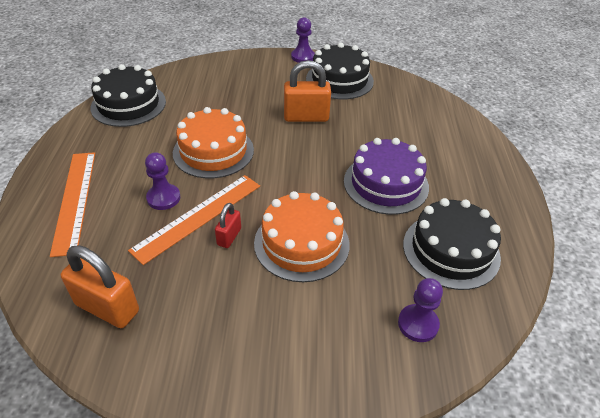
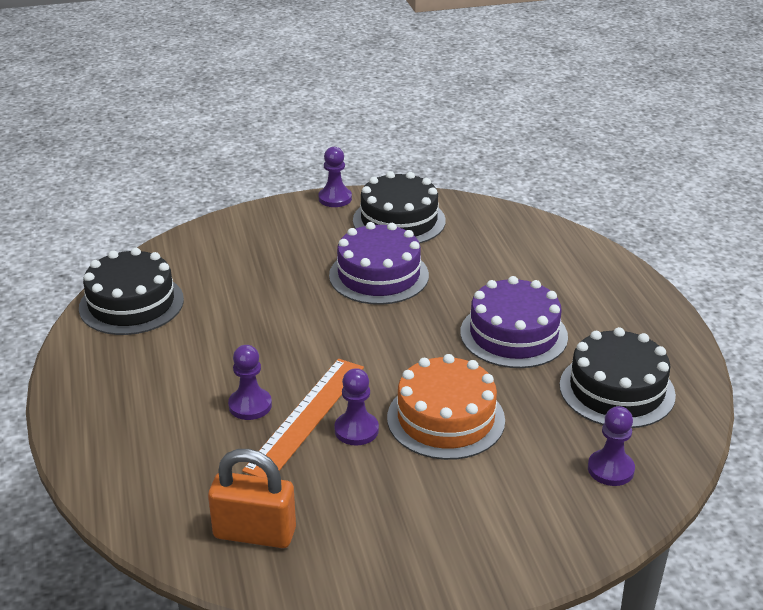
camera: 15 degrees left, 10 degrees down
(74, 200) = (136, 431): orange ruler -> none
(213, 151) = (282, 339): orange cake -> none
(229, 237) = (356, 430): red padlock -> purple pawn
(306, 117) = (379, 275): orange padlock -> purple cake

